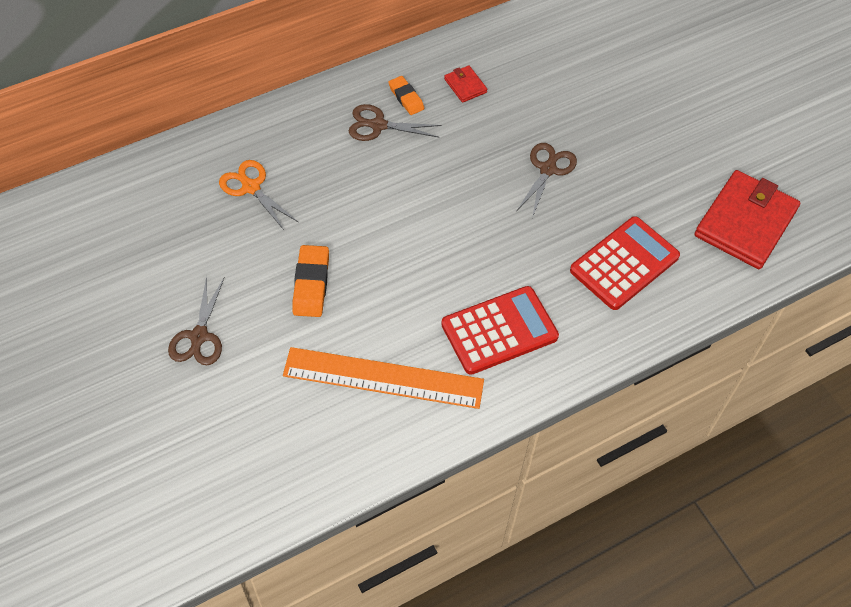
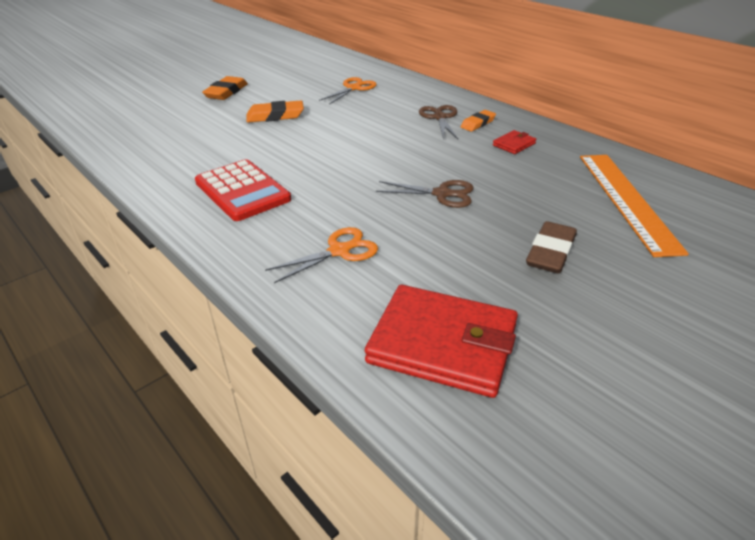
camera: 80 degrees right, 20 degrees down
(199, 336) = (226, 92): brown scissors -> orange eraser
(383, 378) = (193, 150): orange ruler -> orange ruler (626, 200)
(624, 264) = (339, 251): red calculator -> orange scissors
(652, 127) = (550, 252): none -> brown eraser

